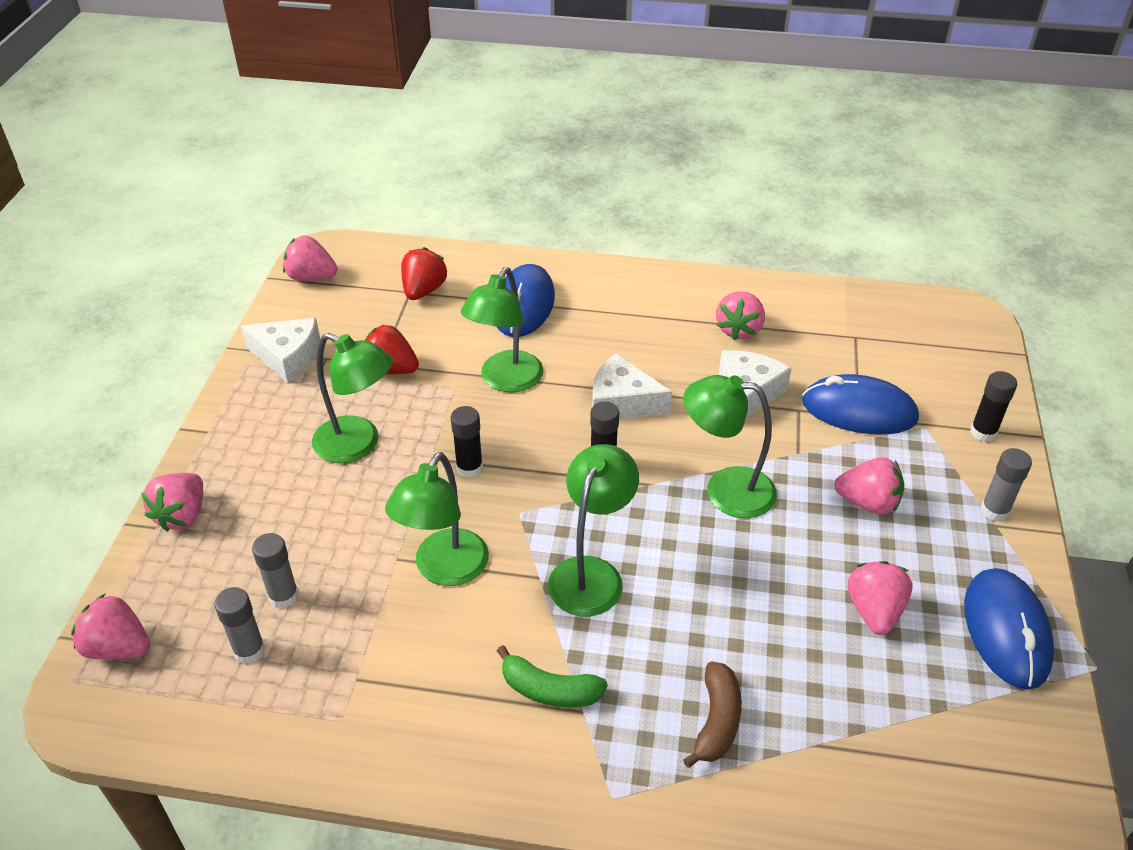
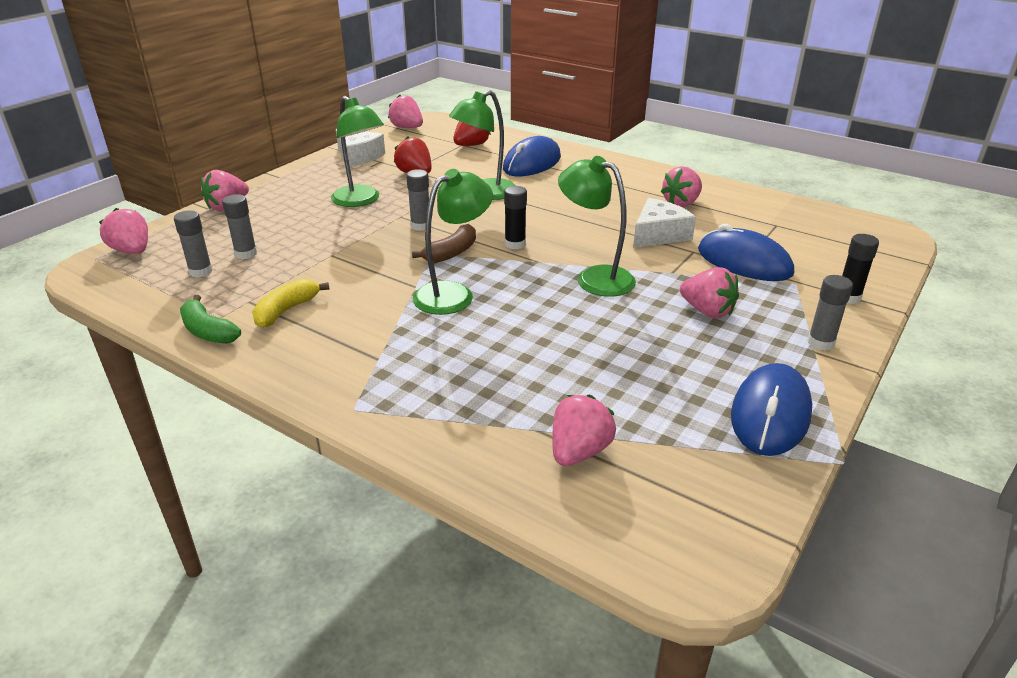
camera: 25 degrees right, 10 degrees down
(417, 676) = (286, 311): none -> yellow banana
(444, 570) = (356, 267): green lamp -> none
(469, 468) = (421, 226): black glue stick -> grey glue stick
(549, 690) = (366, 341): green banana -> green banana (208, 331)
(622, 402) = (558, 219): white cheese -> none
(716, 721) = (470, 393): brown banana -> brown banana (451, 253)
(874, 611) = (658, 370): pink strawberry -> pink strawberry (579, 451)

